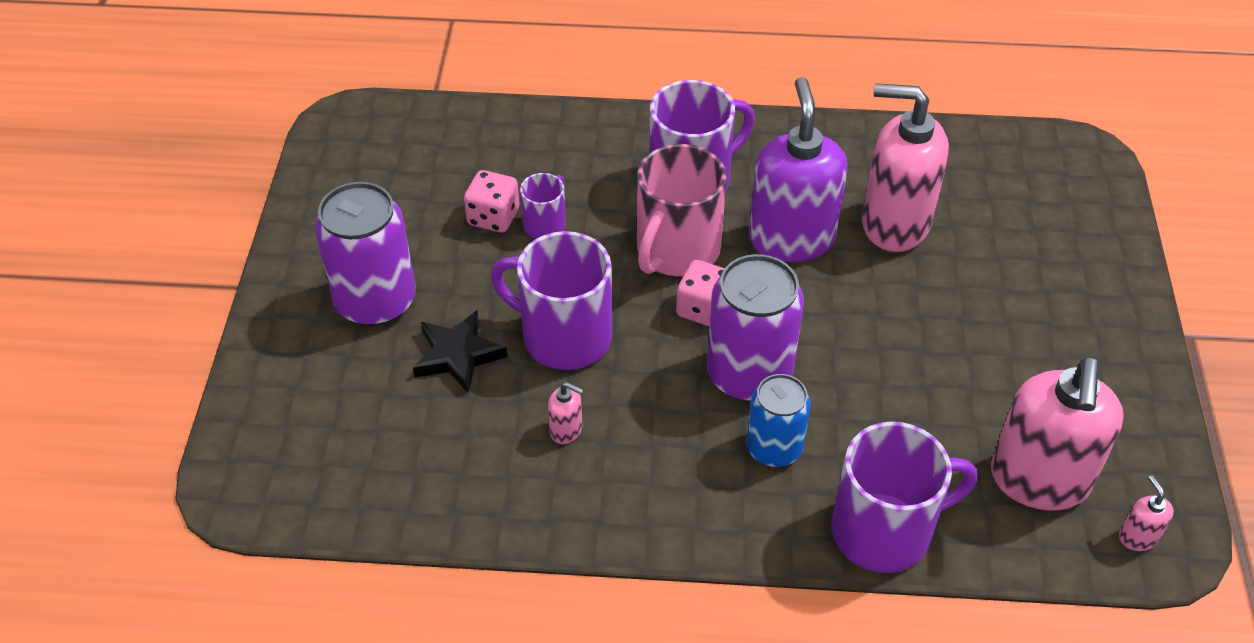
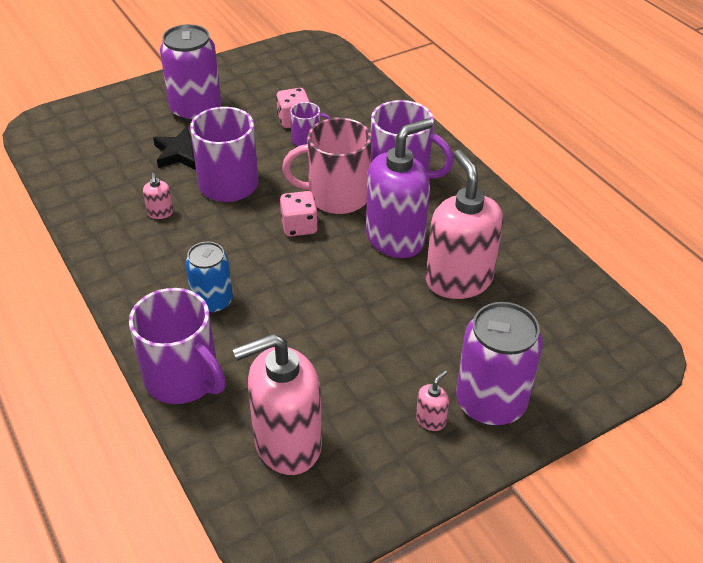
camera: 55 degrees right, 5 degrees down
(749, 374) = (263, 267): purple can -> purple can (490, 402)
(1138, 537) = (276, 522): pink soap dispenser -> pink soap dispenser (431, 420)

